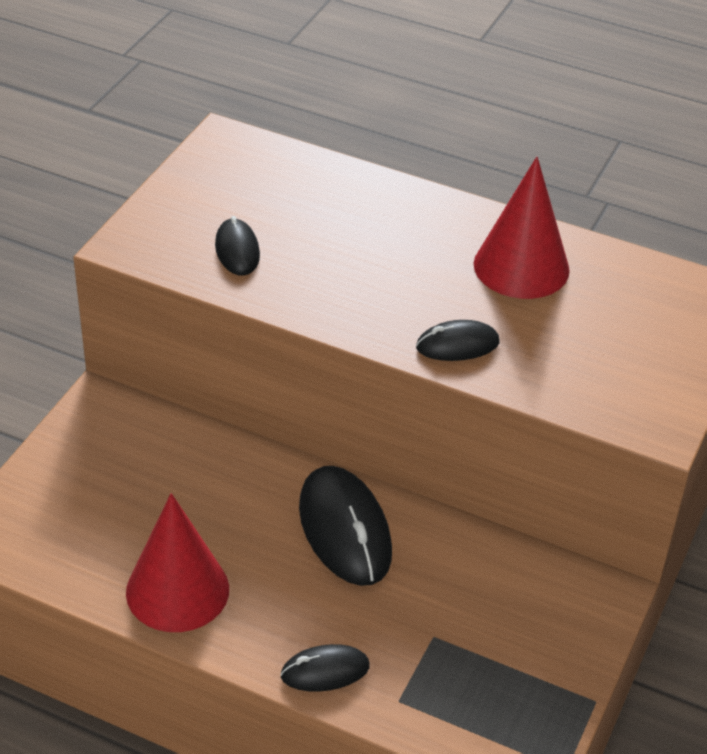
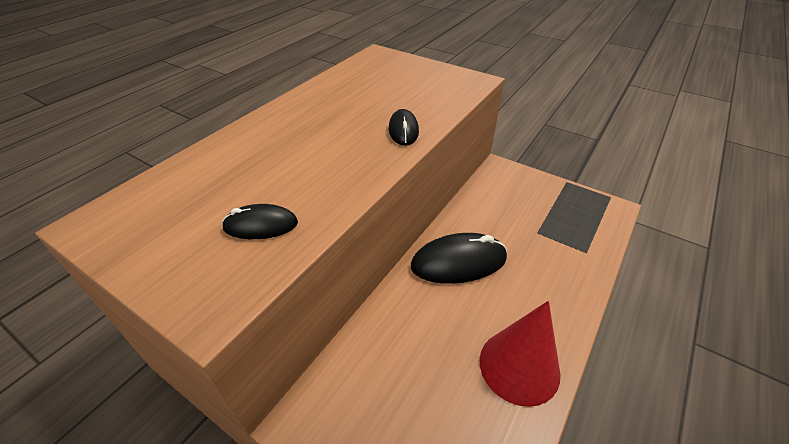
camera: 80 degrees left, 0 degrees up
(325, 671) = (574, 283): black mouse -> none
(521, 267) = (335, 101): red cone -> none

